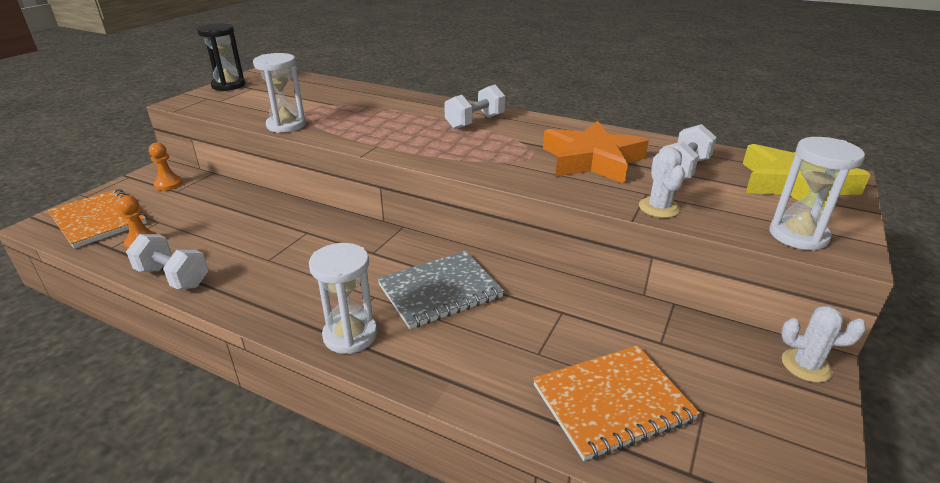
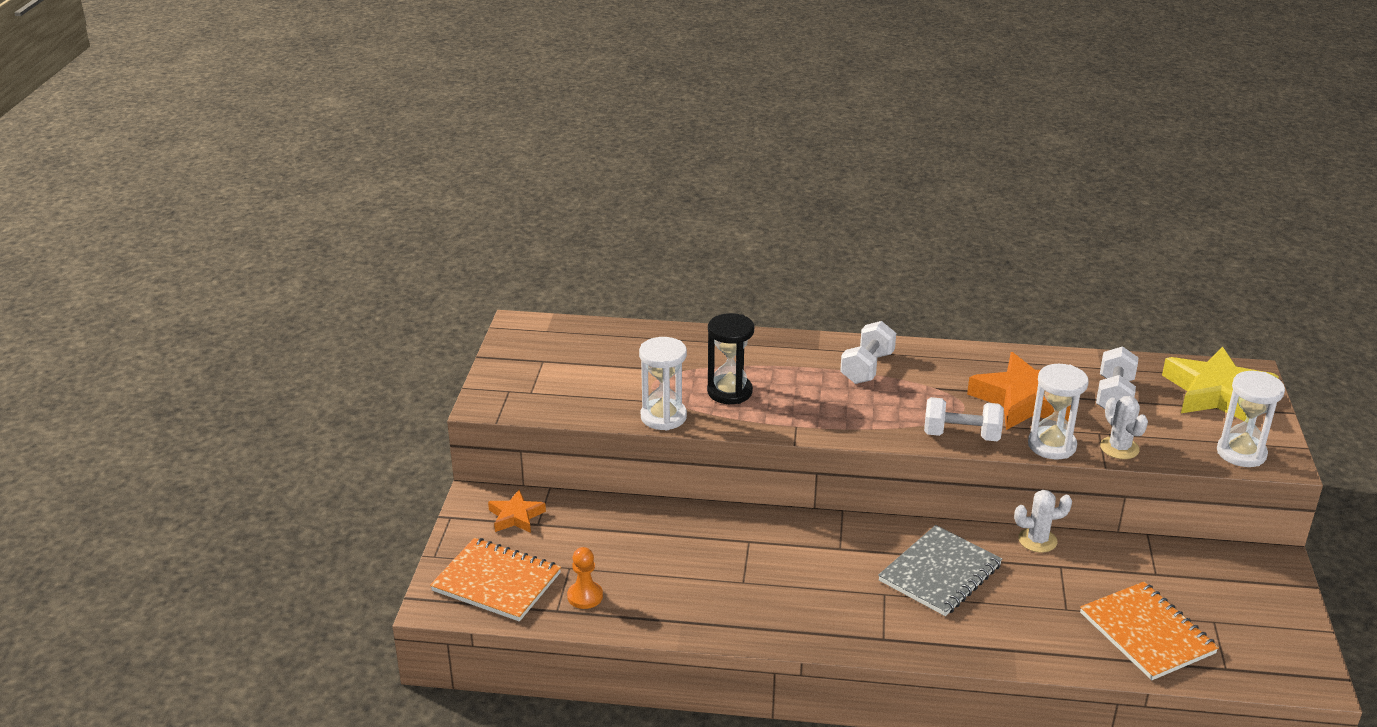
camera: 20 degrees left, 0 degrees up
(168, 184) = (516, 516): orange pawn -> orange star
(173, 277) = (669, 625): white dumbbell -> white dumbbell (961, 435)
(228, 85) = (506, 362): black hourglass -> black hourglass (729, 392)
(350, 335) = (898, 635): white hourglass -> white hourglass (1051, 445)
(612, 402) = (1147, 633): orange notebook -> orange notebook turned 75 degrees counterclockwise
(806, 365) = (1271, 565): white cactus -> white cactus (1037, 540)

